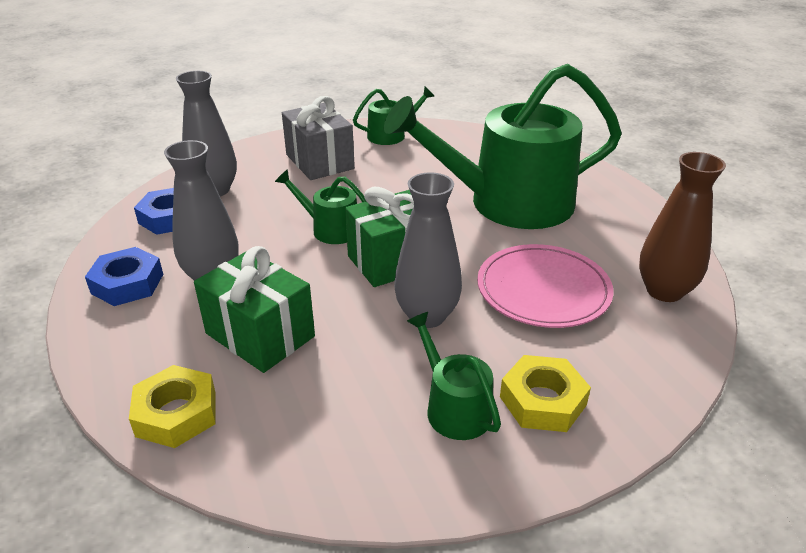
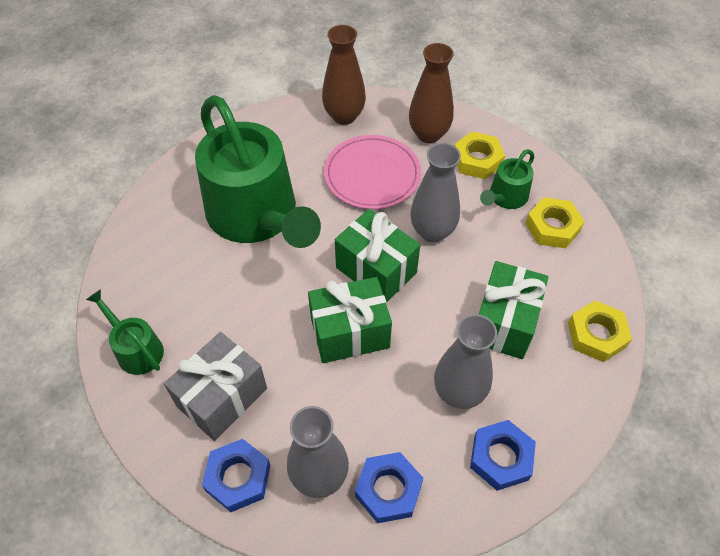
camera: 110 degrees left, 20 degrees up
(249, 159) = (238, 478): none -> blue nut
(330, 229) = (350, 333): green watering can -> green gift
(371, 441) = (552, 227): none -> yellow nut
(613, 363) = (428, 134): none -> brown vase

